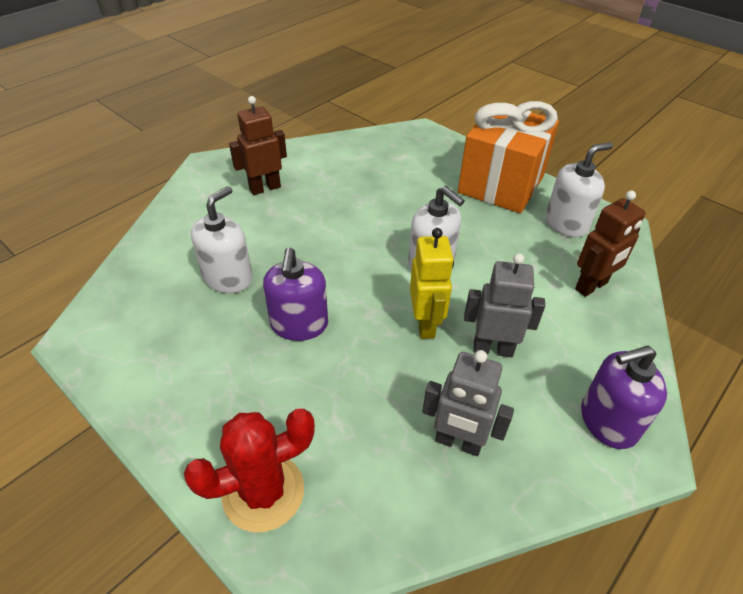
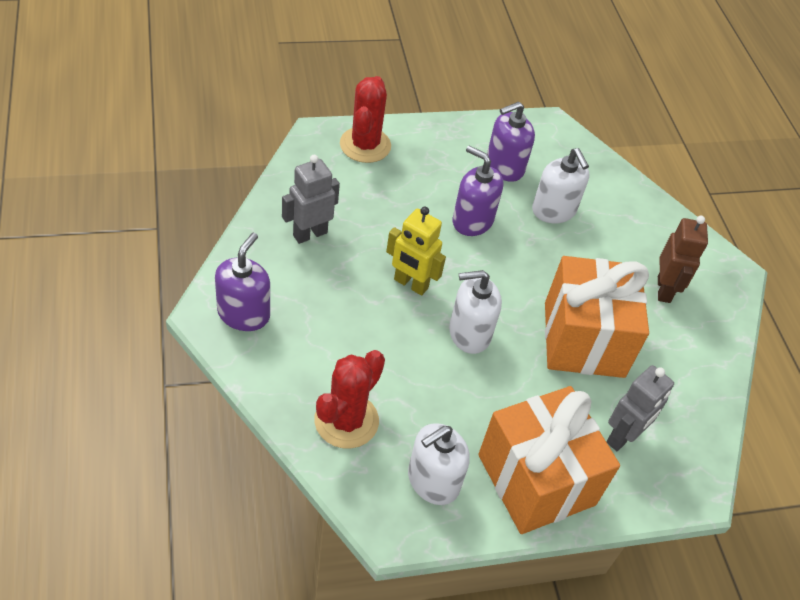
camera: 120 degrees right, 5 degrees up
(191, 340) = (504, 167): none -> purple soap dispenser
(362, 207) = (583, 339): none -> orange gift
(493, 348) = (354, 303): grey robot -> grey robot (622, 437)
(566, 223) = (433, 481): white soap dispenser -> white soap dispenser turned 45 degrees clockwise
(591, 286) = (346, 421): brown robot -> red cactus

